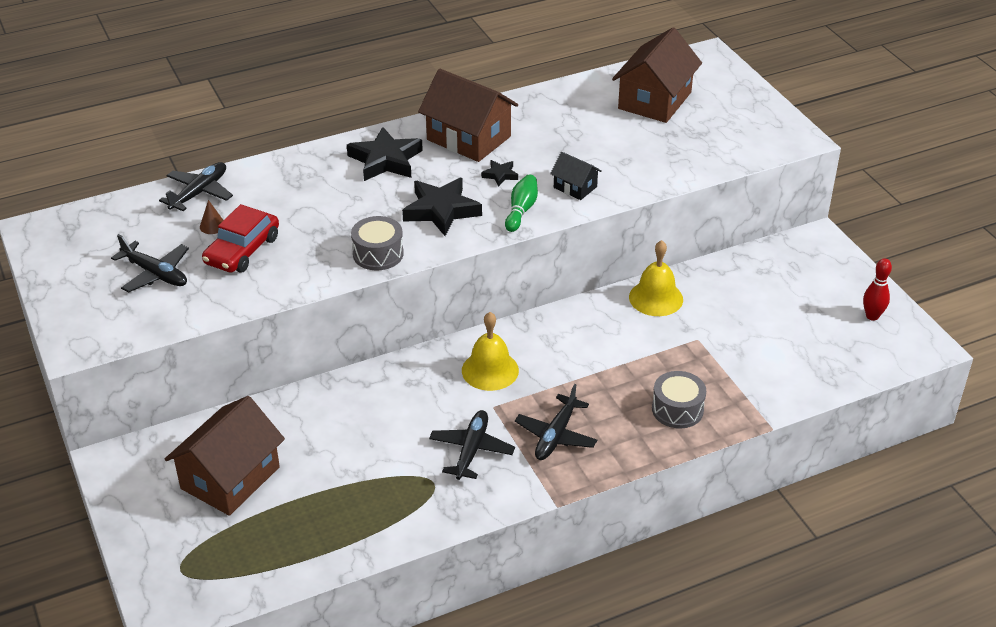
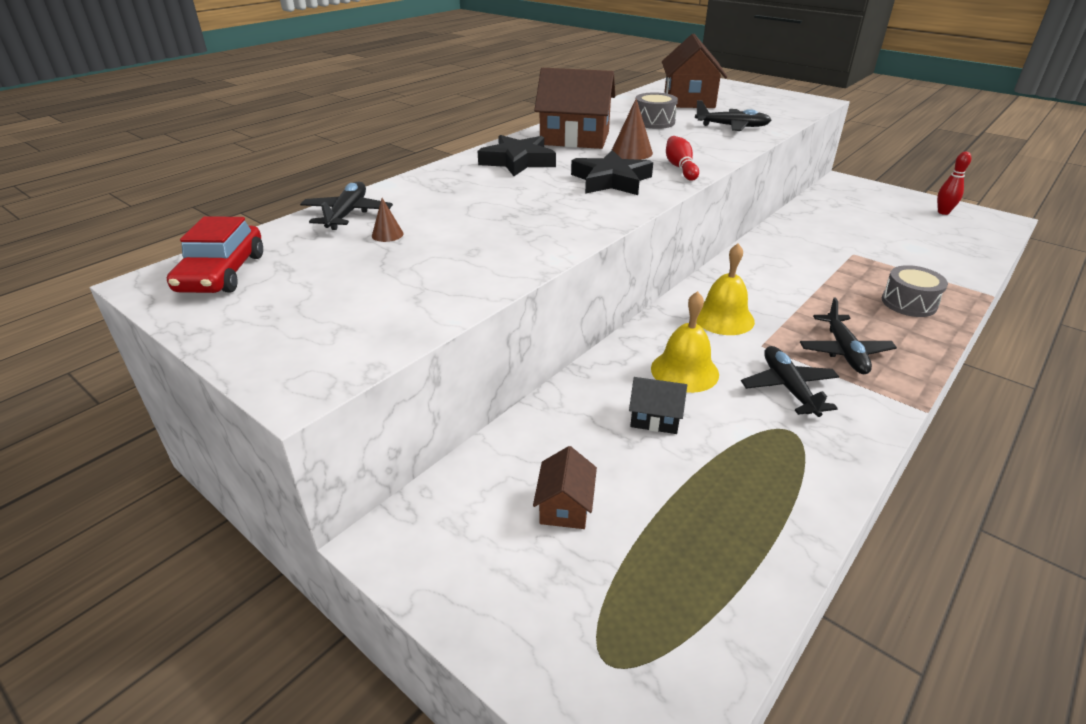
camera: 25 degrees left, 5 degrees down
(155, 274) = (354, 287): black plane -> black plane (732, 127)
(230, 478) = (565, 506): brown house -> brown house, size x0.50
(242, 250) = (442, 246): red car -> red car (222, 273)
(378, 254) = (591, 219): grey drum -> grey drum (654, 122)
(500, 175) = (631, 152): black star -> brown cone
(521, 210) = (680, 168): green bowling pin -> red bowling pin
(575, 187) = (702, 148): black house -> black house (655, 418)
(656, 298) = (787, 237): yellow bell -> yellow bell (684, 371)

